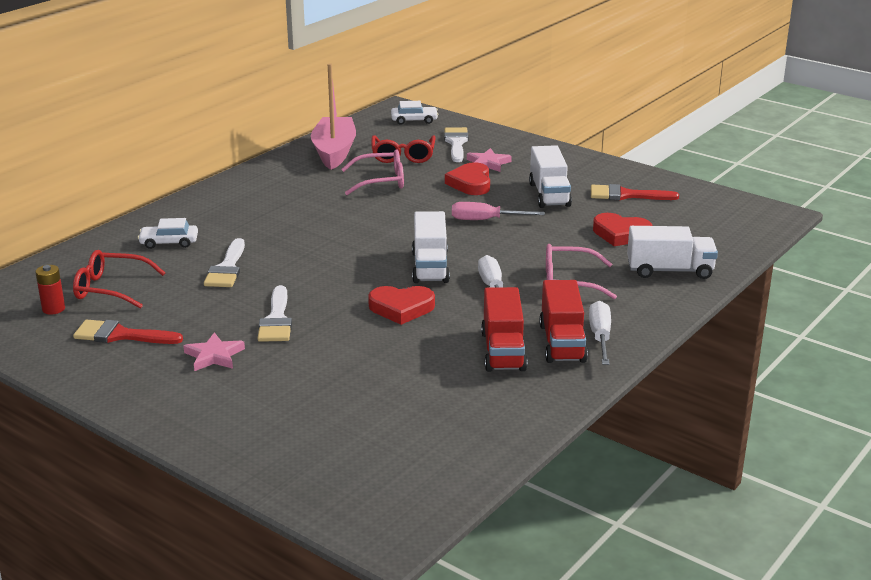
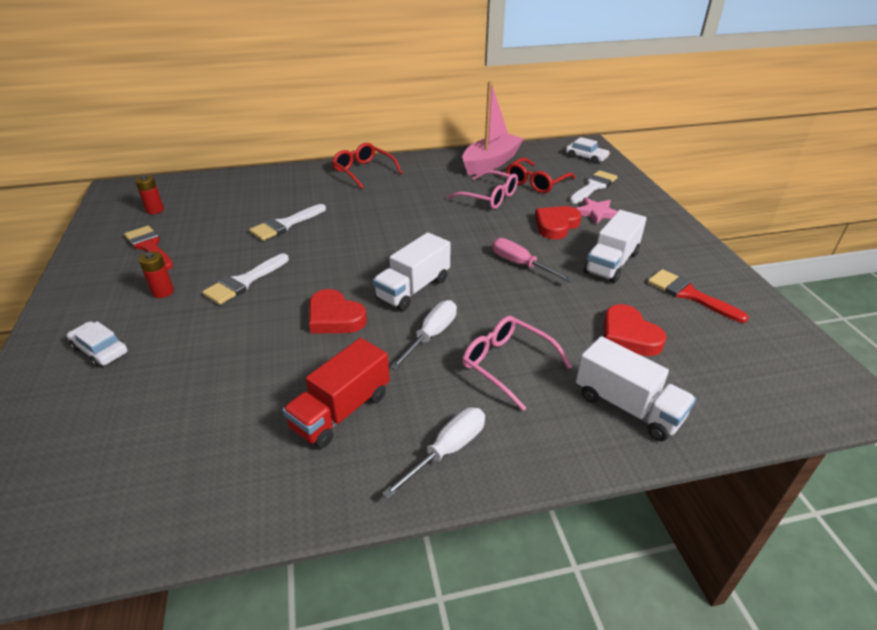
camera: 40 degrees right, 10 degrees up
(111, 289) = (204, 210): red glasses -> red glasses (363, 171)
(169, 242) = (287, 190): white car -> white car (100, 350)
(214, 356) = (163, 292): pink star -> red battery
(562, 343) = (402, 434): red truck -> none

